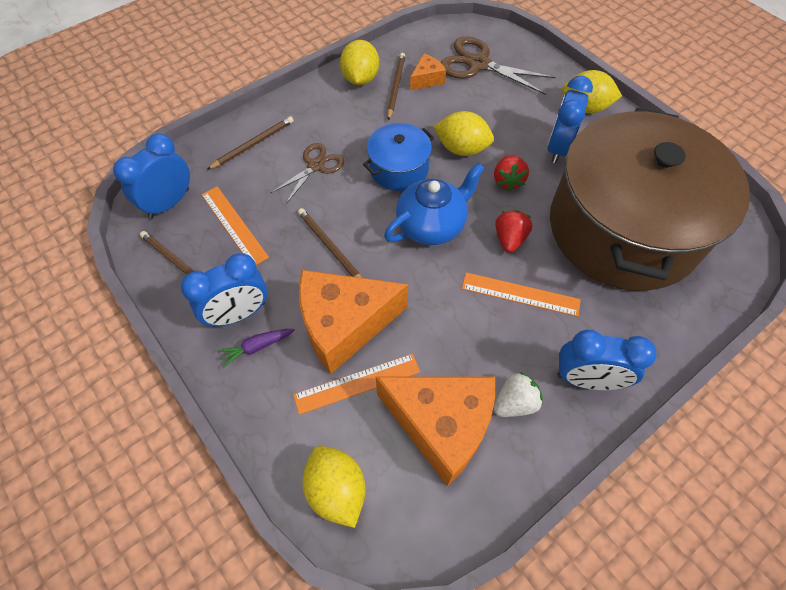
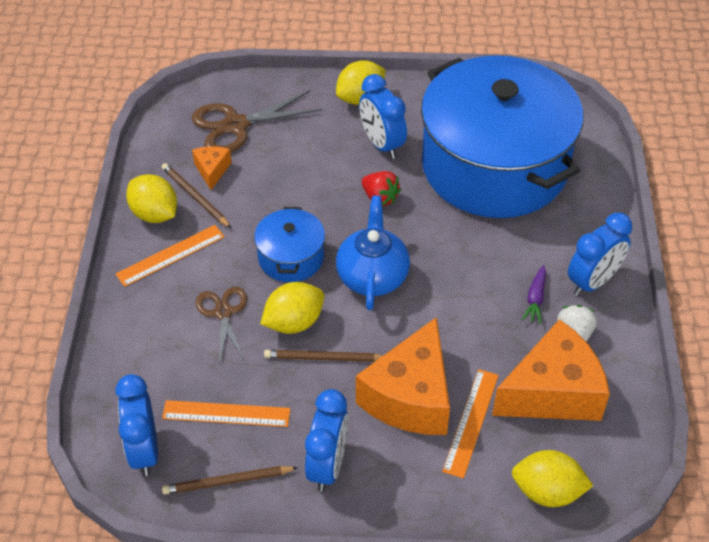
camera: 50 degrees left, 10 degrees down
(253, 144) = (143, 343): brown pencil -> none
(256, 347) = (374, 471): purple carrot -> purple carrot (535, 299)
(461, 149) = (316, 202): yellow lemon -> yellow lemon (294, 322)
(509, 239) = (436, 237): red strawberry -> none
(520, 294) = (490, 267): orange ruler -> orange ruler (170, 255)
(623, 228) = (494, 166): brown pot -> blue pot

